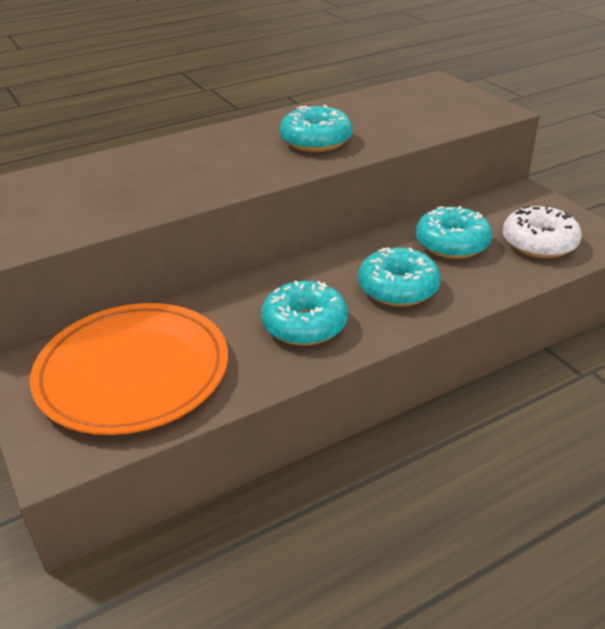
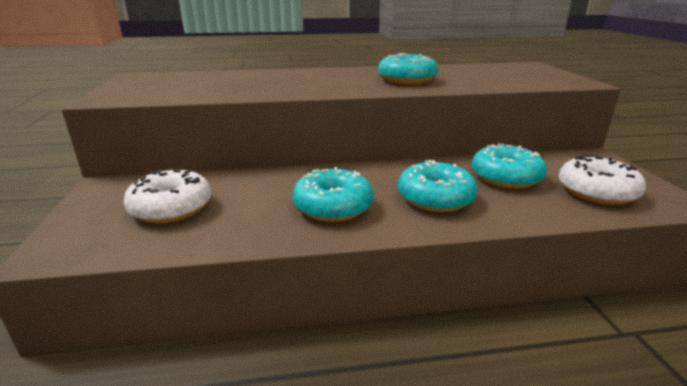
camera: 20 degrees right, 10 degrees down
(133, 372) = (171, 208): orange plate -> white donut

